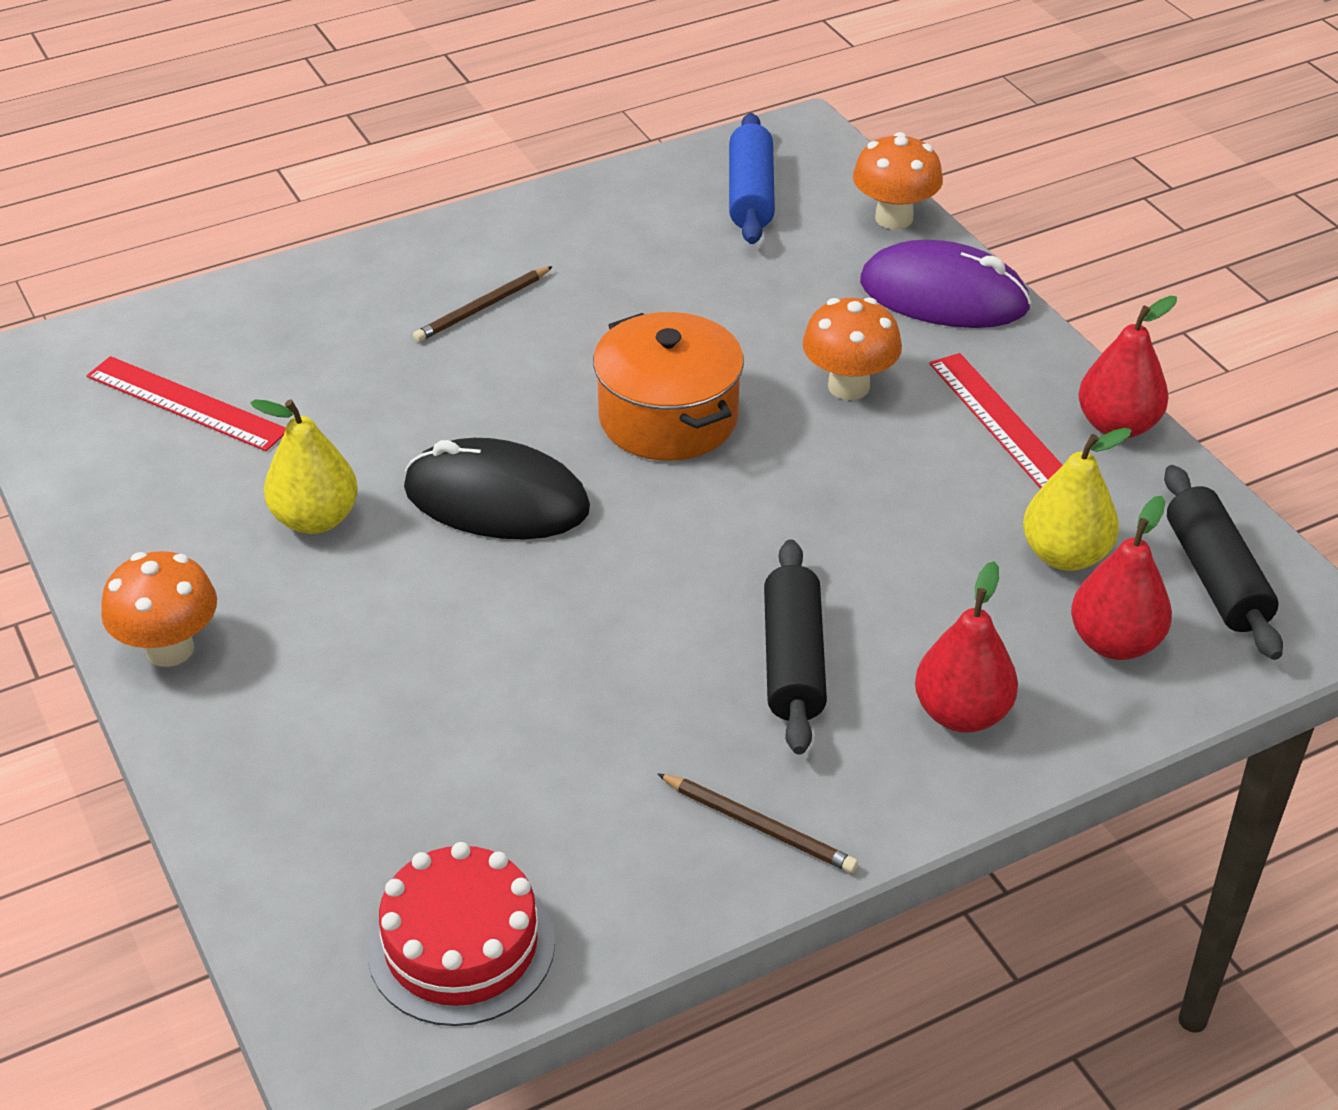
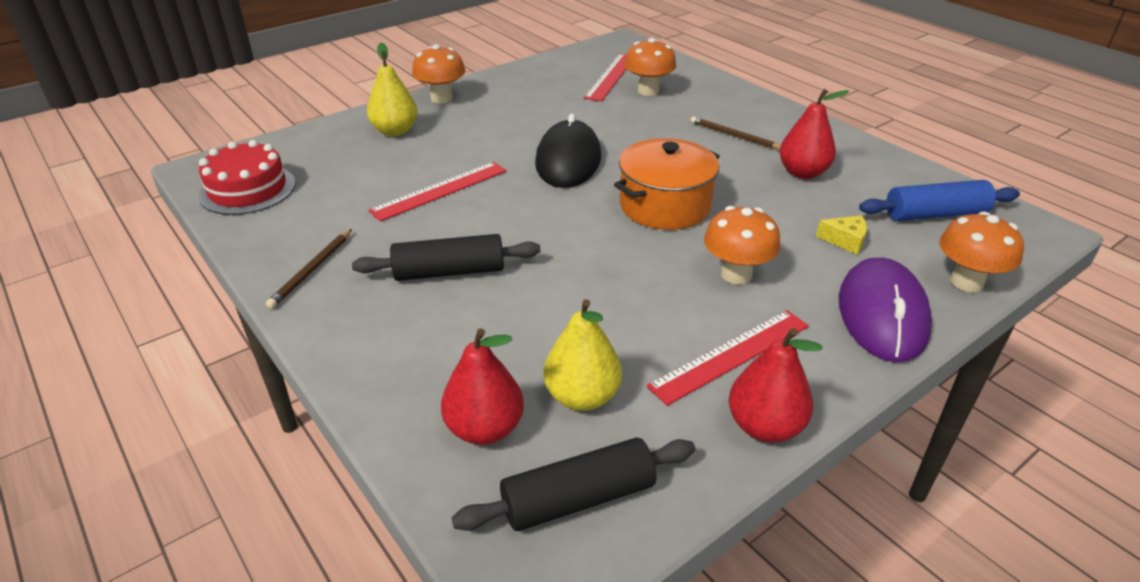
camera: 80 degrees right, 5 degrees down
(273, 368) = (648, 91): none -> orange mushroom
(315, 519) = (537, 116): yellow pear -> yellow pear (395, 131)
(549, 663) = (440, 190): none -> red ruler
(793, 280) = (845, 241): none -> yellow cheese
(962, 713) = (404, 348): red pear -> red pear (802, 173)

